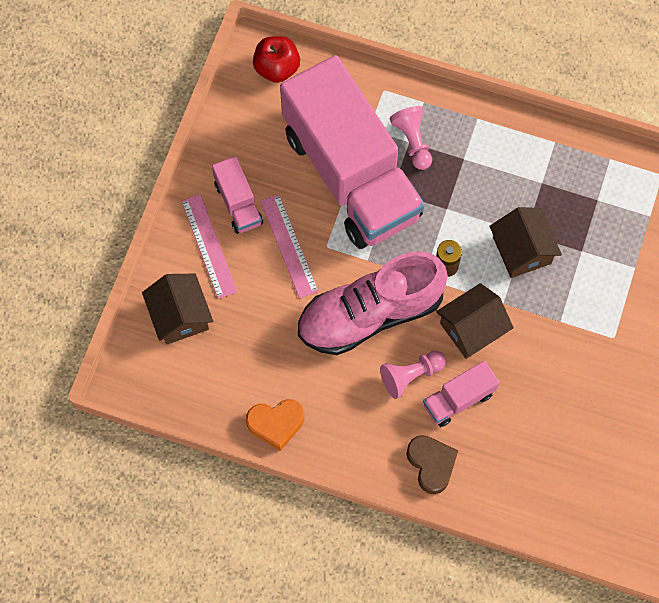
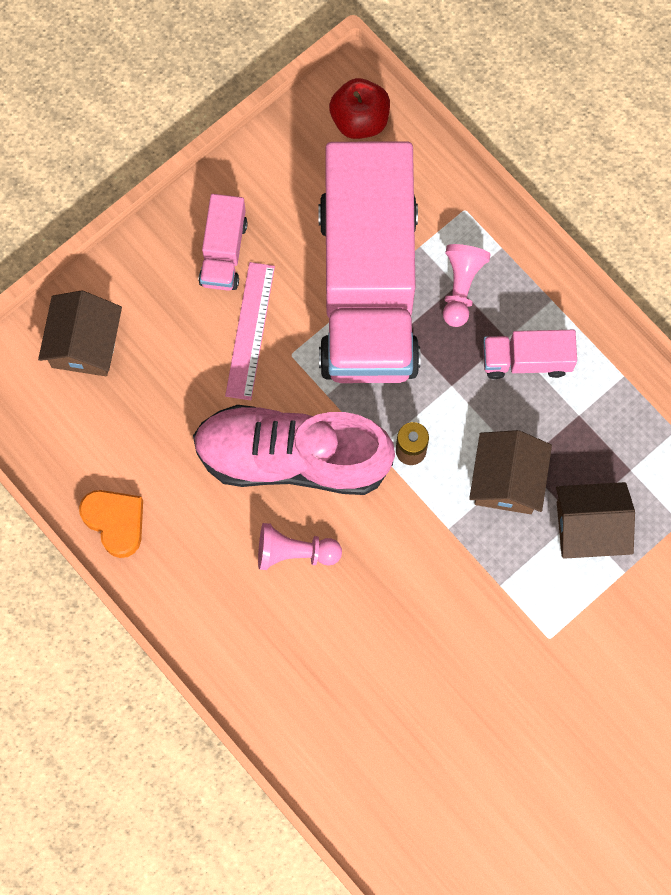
camera: 30 degrees right, 5 degrees up
(208, 246) = (162, 283): pink ruler -> none
(276, 424) = (115, 522): orange heart -> orange heart turned 150 degrees counterclockwise
(431, 464) = (256, 664): brown heart -> none
(459, 399) = (331, 609): pink truck -> pink truck (526, 360)
(472, 328) = (395, 537): brown house -> brown house (589, 527)

